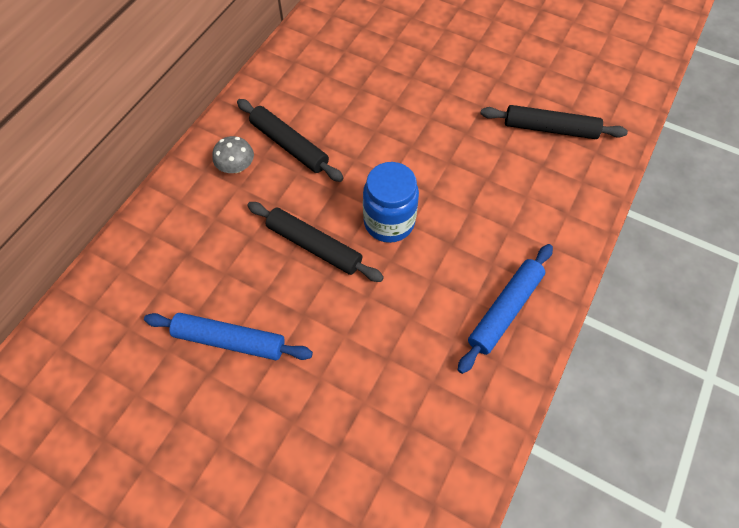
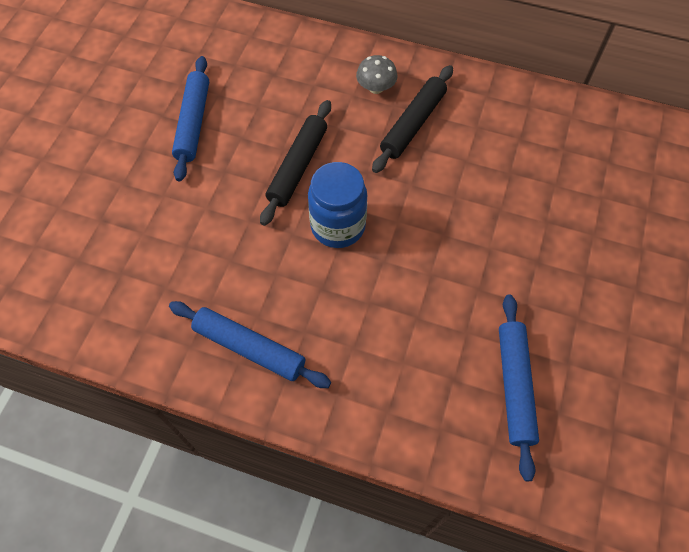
camera: 80 degrees right, 0 degrees up
(549, 128) = (514, 386): black rolling pin -> blue rolling pin

